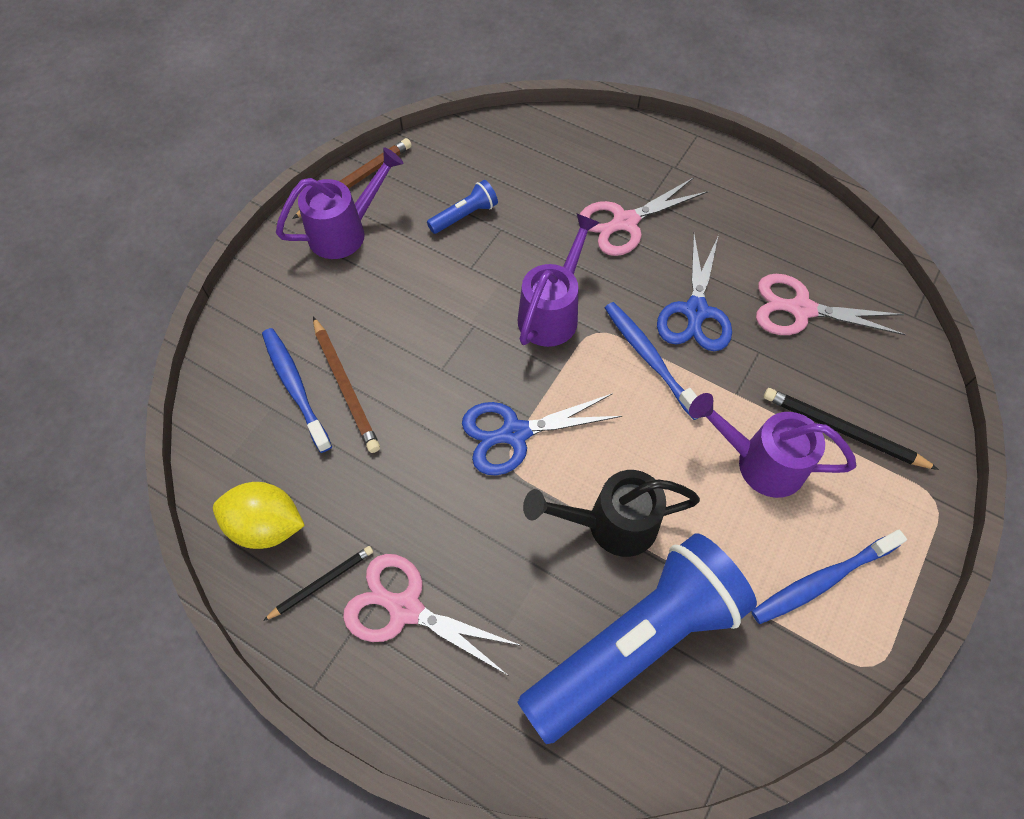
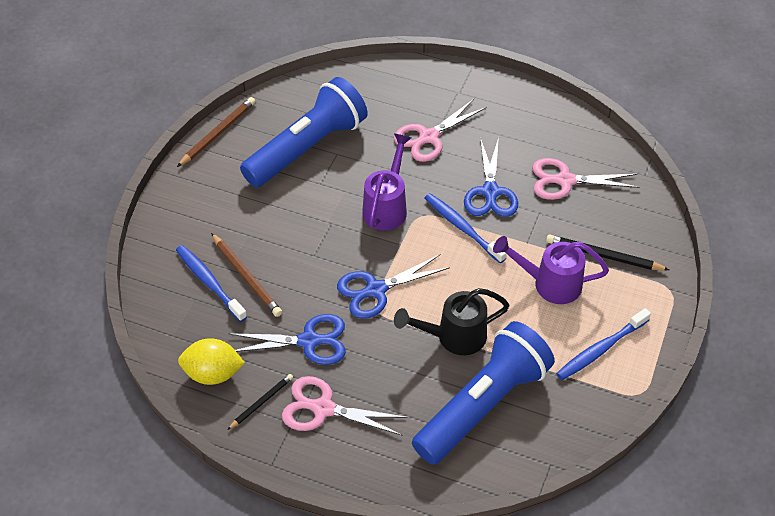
camera: 10 degrees left, 10 degrees down
(345, 232) = (219, 171): purple watering can -> none
(407, 497) = (309, 341): none -> blue scissors
(465, 216) = (307, 148): blue flashlight -> blue flashlight, size x2.49

